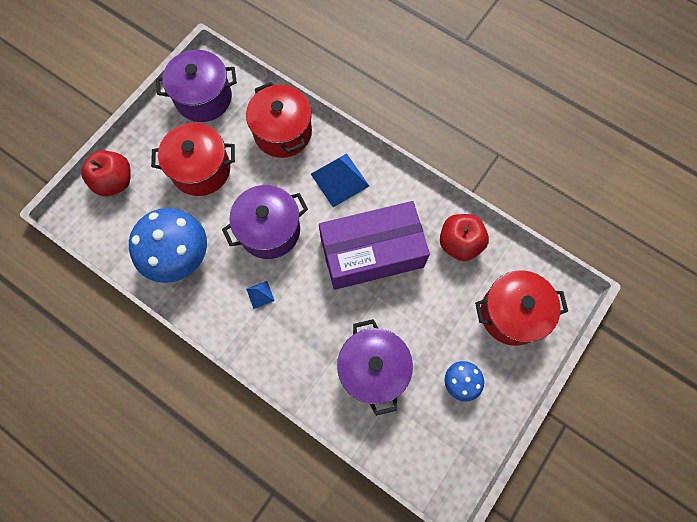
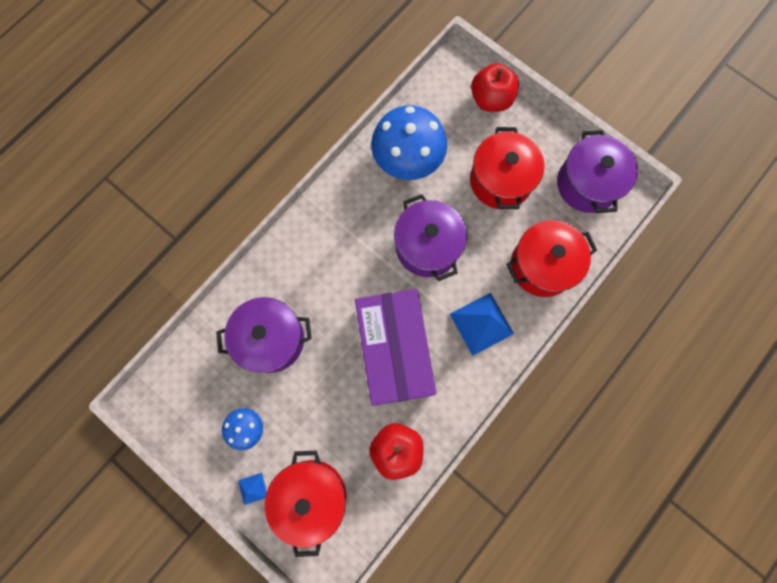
camera: 95 degrees right, 5 degrees up
(260, 294) = (359, 234): blue pyramid -> blue pyramid (252, 488)

